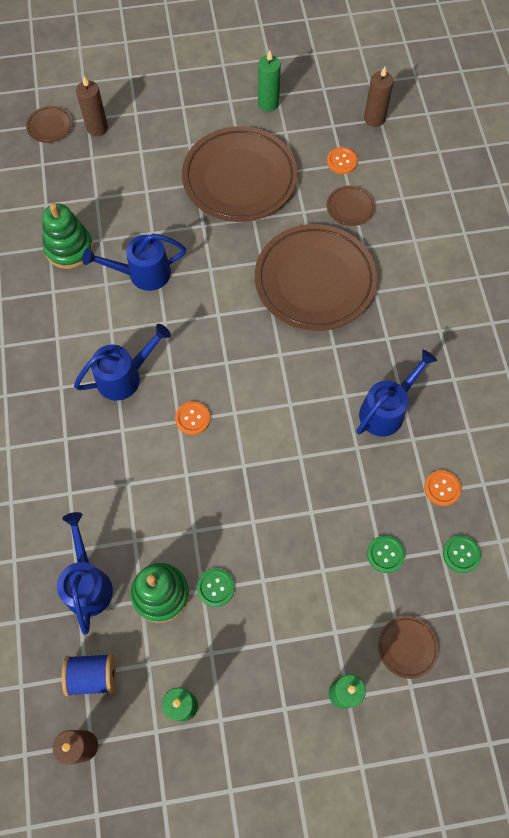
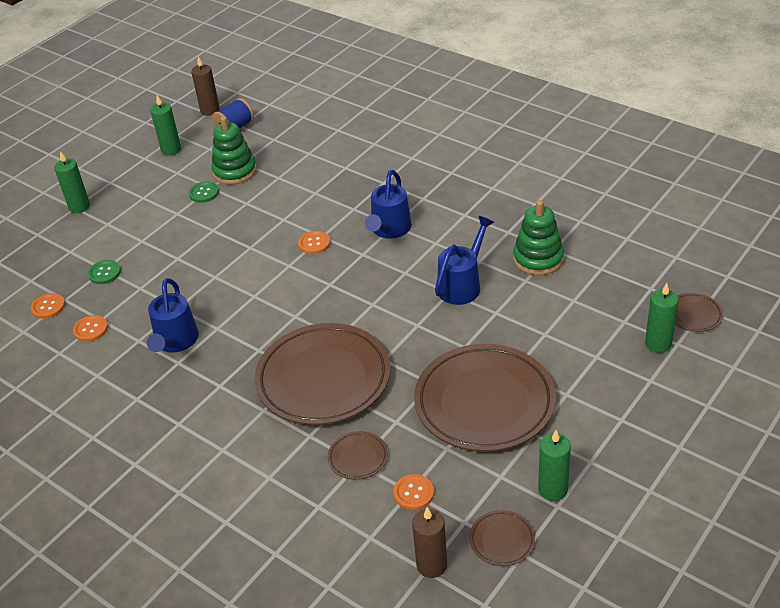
camera: 140 degrees right, 25 degrees down
(88, 583) = (283, 149): blue watering can -> none
(97, 128) = (658, 344): brown candle -> green candle
(407, 647) = (53, 246): brown plate -> brown plate (502, 540)
(461, 554) = (48, 307): green button -> orange button

